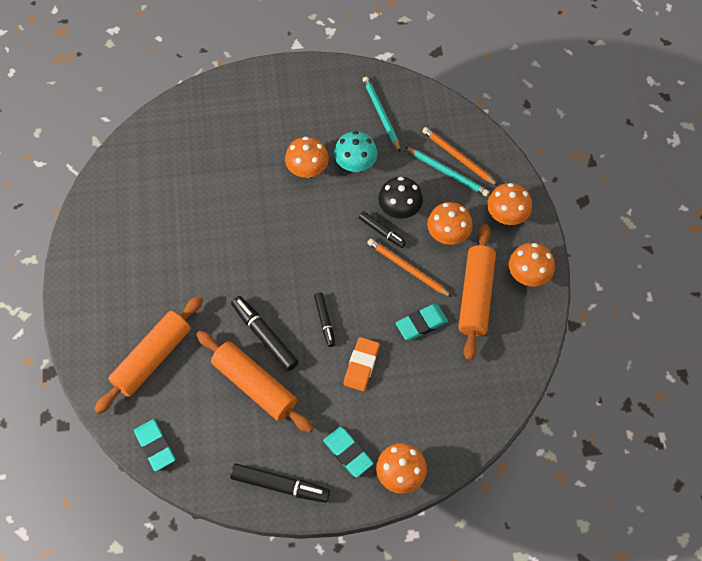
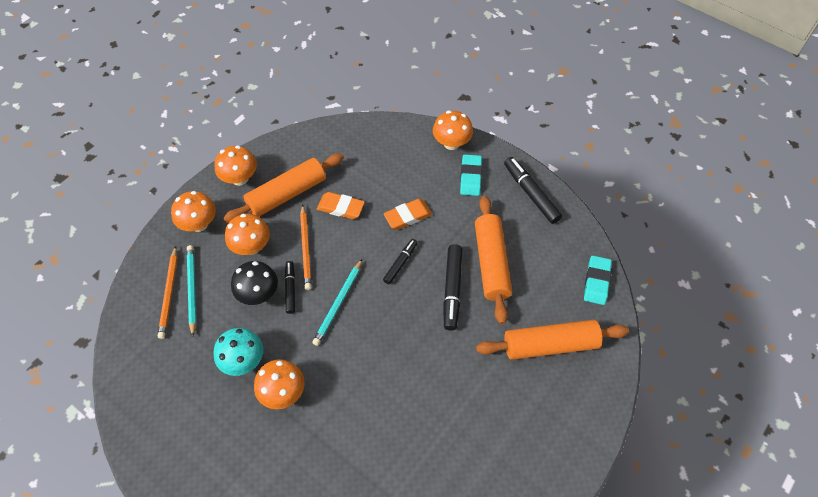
camera: 135 degrees left, 5 degrees down
(381, 114) = (171, 386): turquoise pencil -> turquoise pencil (338, 304)
(421, 324) = (341, 208): turquoise eraser -> orange eraser

